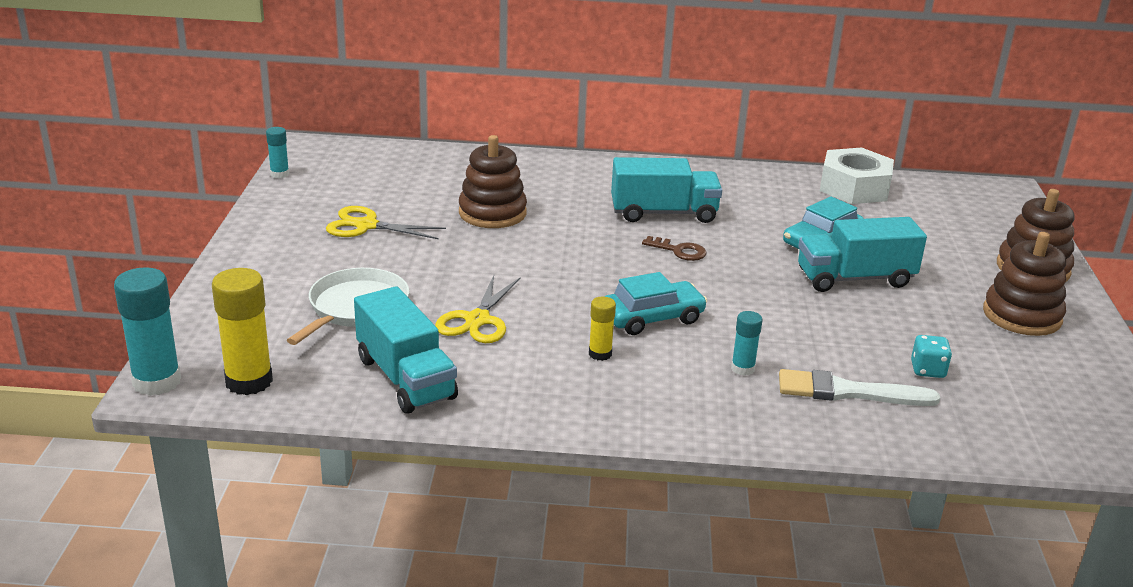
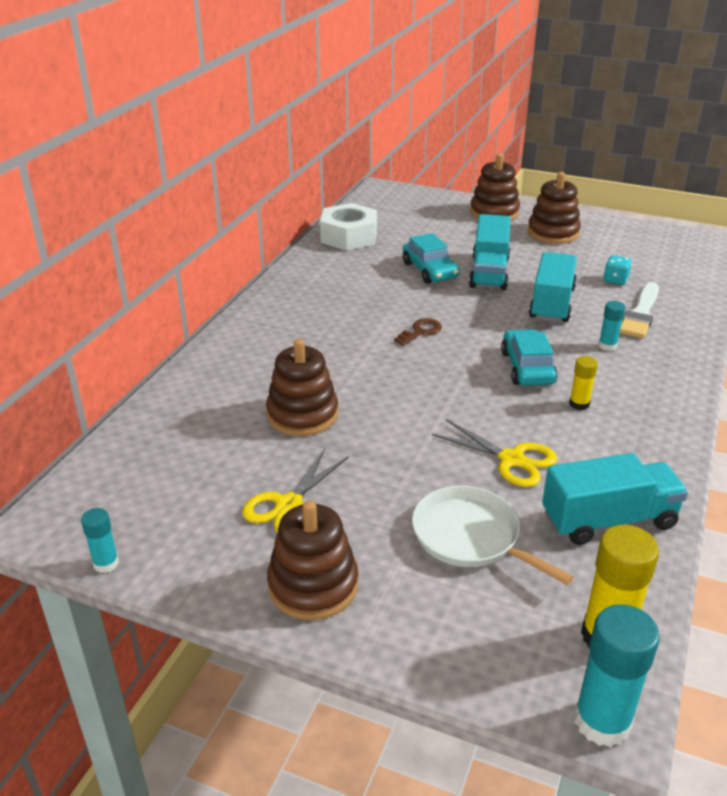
camera: 70 degrees left, 5 degrees up
(277, 248) = (313, 585): none -> brown stacking toy
(663, 213) = (350, 324): turquoise truck -> turquoise truck (551, 303)

